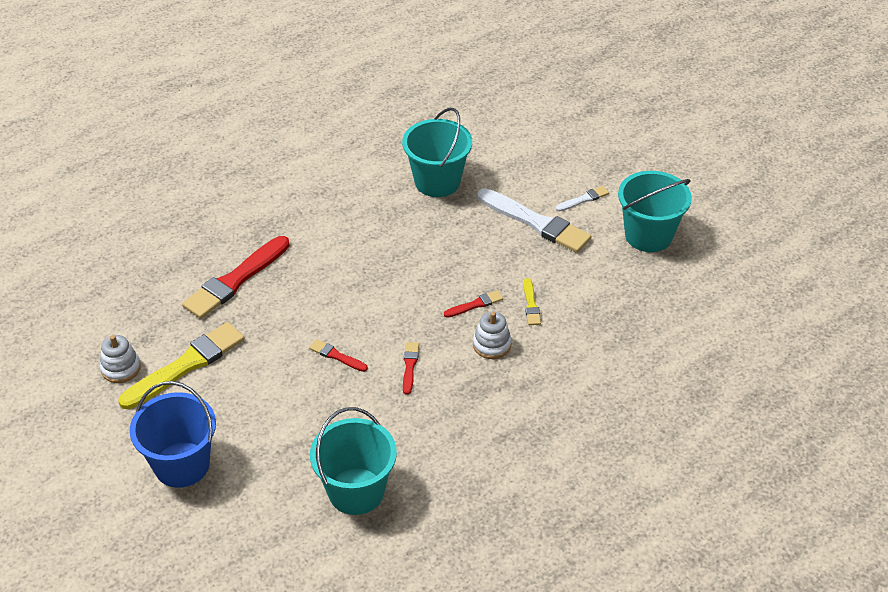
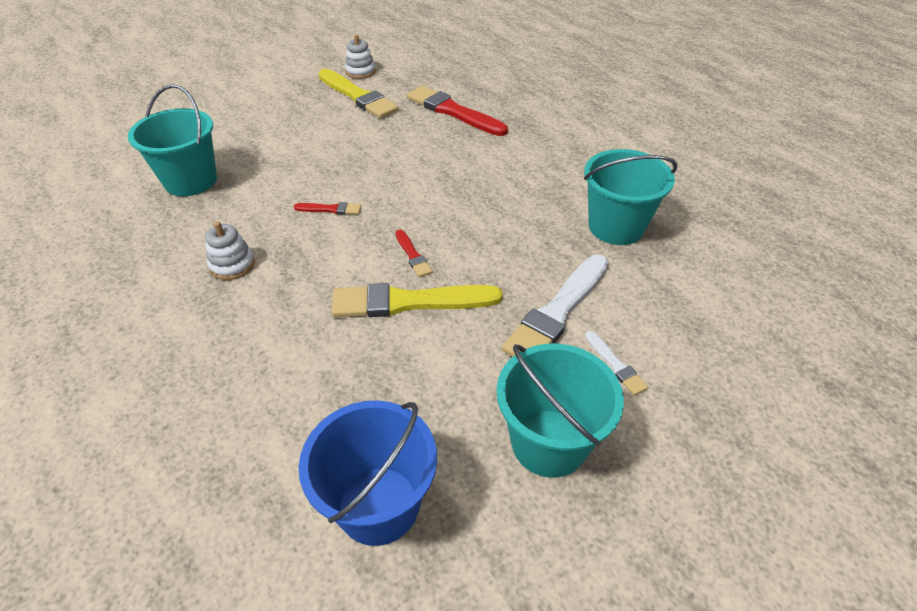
camera: 90 degrees right, 0 degrees up
(182, 464) = (256, 101): blue bucket -> blue bucket (378, 505)
(336, 356) = (353, 166): red brush -> none
(492, 345) = (349, 267): white stacking toy -> white stacking toy (232, 265)
(531, 304) = (409, 302): yellow brush -> yellow brush, size x2.15

